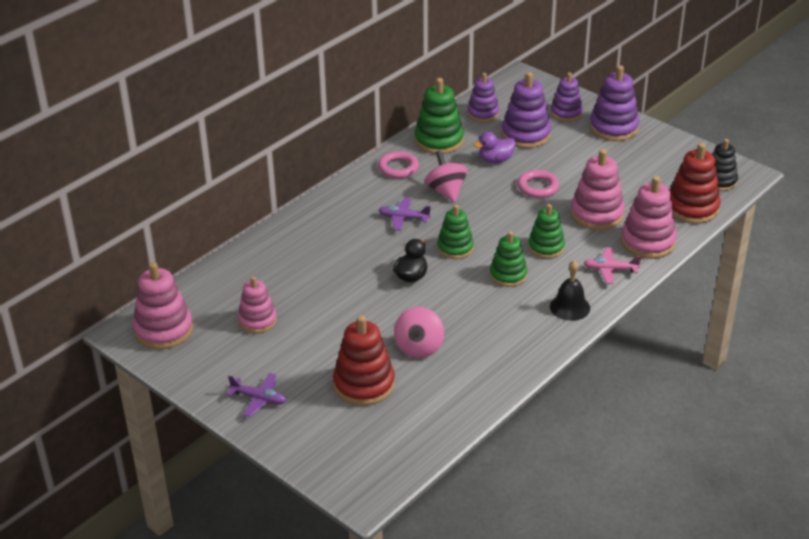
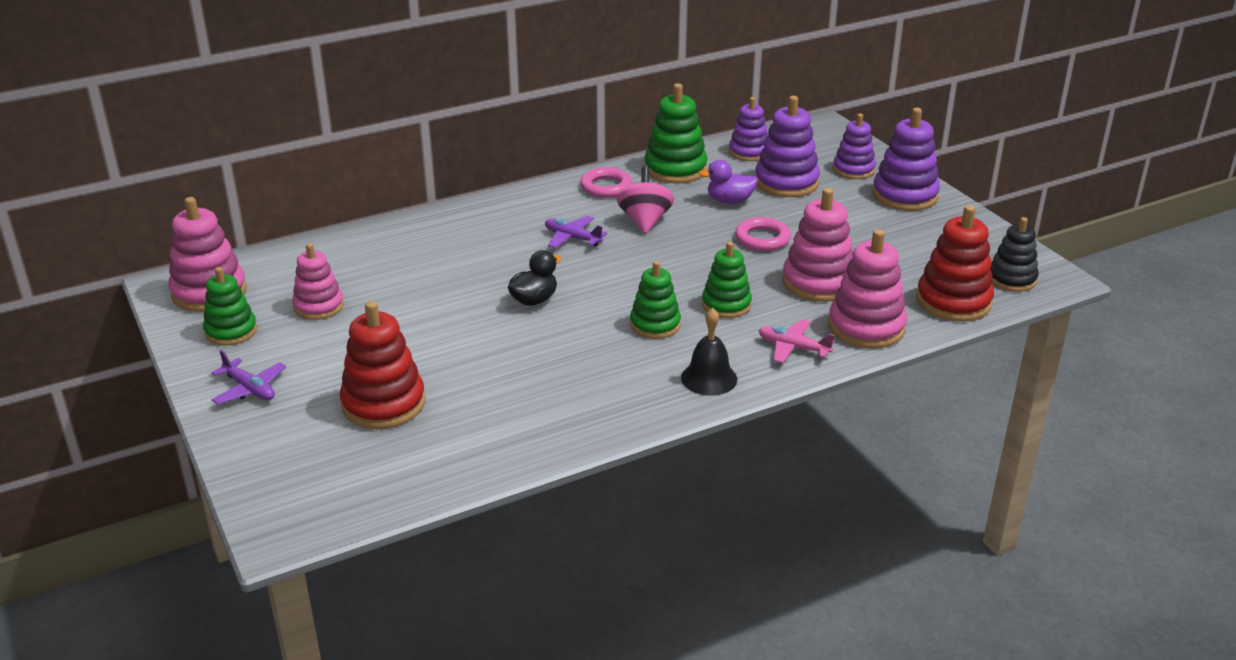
camera: 20 degrees right, 5 degrees down
(419, 347) = (483, 379): pink spinning top -> none
(455, 248) = (611, 281): green stacking toy -> green stacking toy (231, 331)

